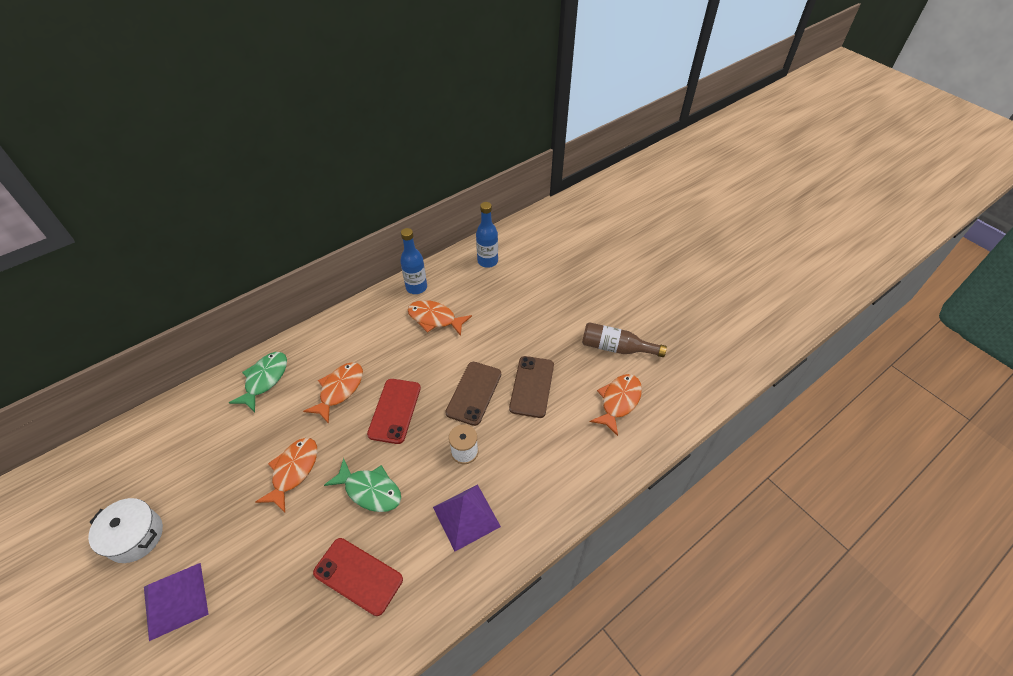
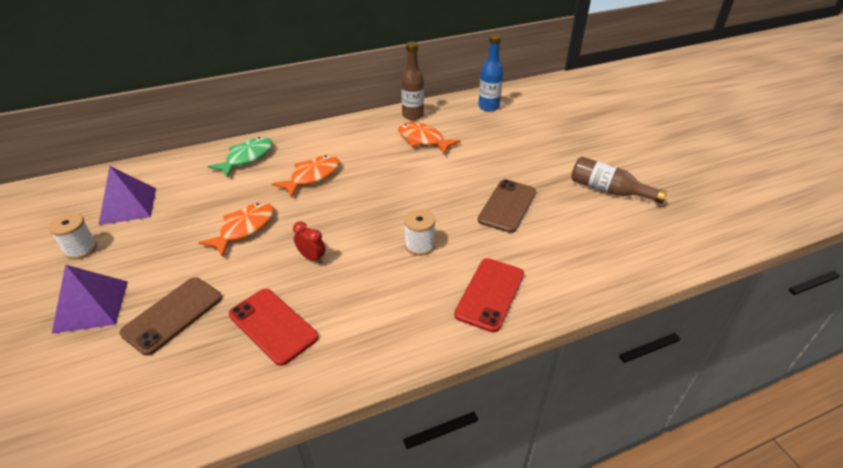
camera: 15 degrees right, 10 degrees down
(135, 536) = (81, 249): white pot -> white spool
(370, 490) = (312, 258): green fish -> red clock
(394, 410) = (359, 200): red phone -> red phone (490, 294)
(416, 287) = (412, 115): blue bottle -> brown bottle
(466, 517) = (404, 299): purple pyramid -> purple pyramid (128, 206)
(474, 393) = (444, 201): brown phone -> brown phone (173, 315)
(618, 401) = (601, 234): orange fish -> none

